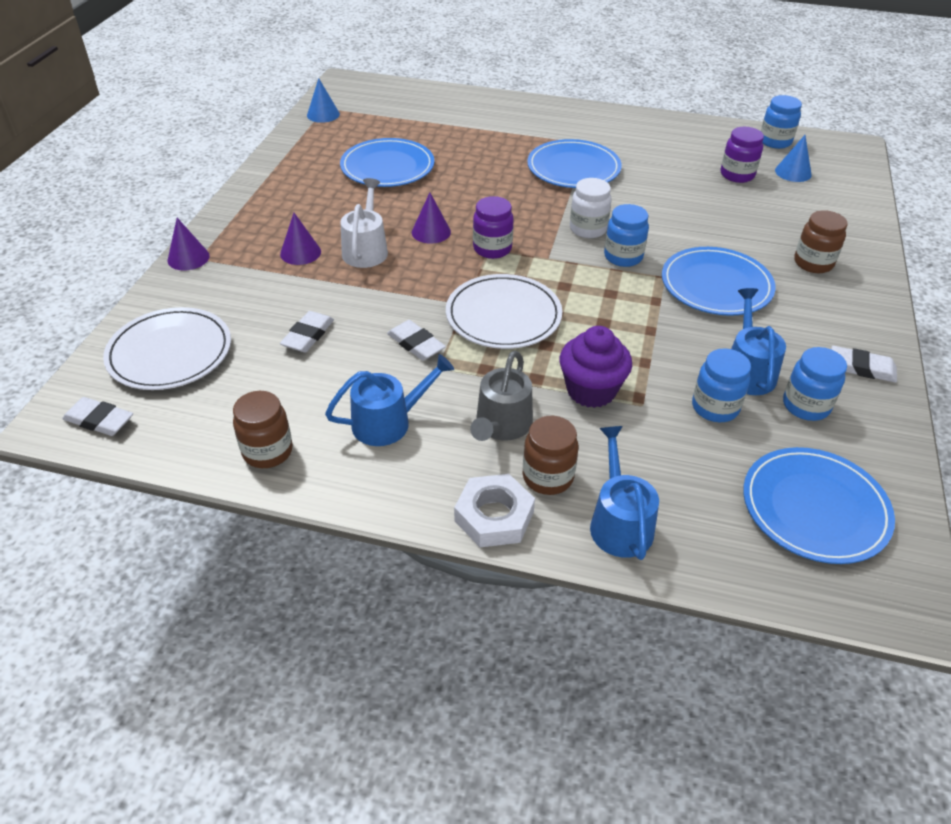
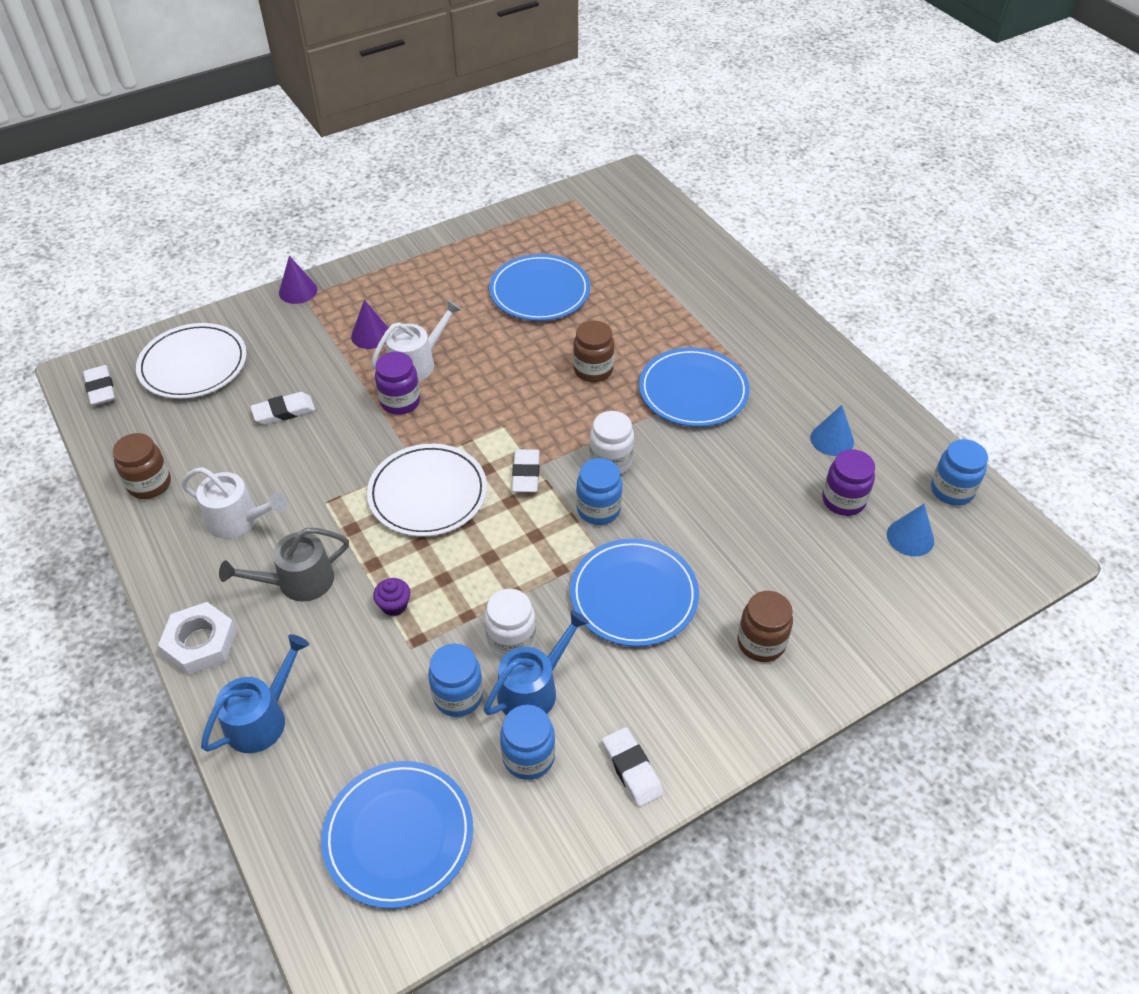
camera: 45 degrees right, 5 degrees up
(323, 114) = (563, 205): blue cone -> blue cone (832, 439)
(388, 422) = (238, 520): blue watering can -> white watering can
(416, 344) = (338, 471): white eraser -> white eraser (526, 474)
(431, 232) = (484, 378): purple cone -> none
(492, 249) = (507, 427): purple jar -> purple jar (400, 402)
(548, 477) = (269, 645): brown jar -> brown jar (593, 370)
(591, 390) = (394, 605): purple cupcake -> purple cupcake, size x0.51
(693, 356) = (511, 641): none -> white jar

